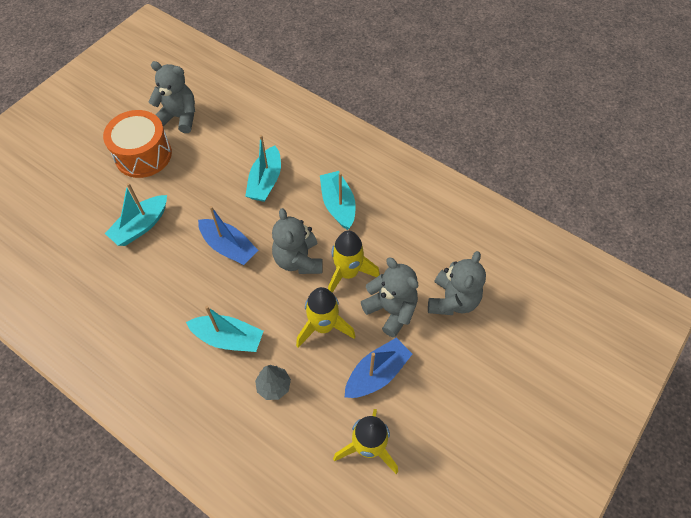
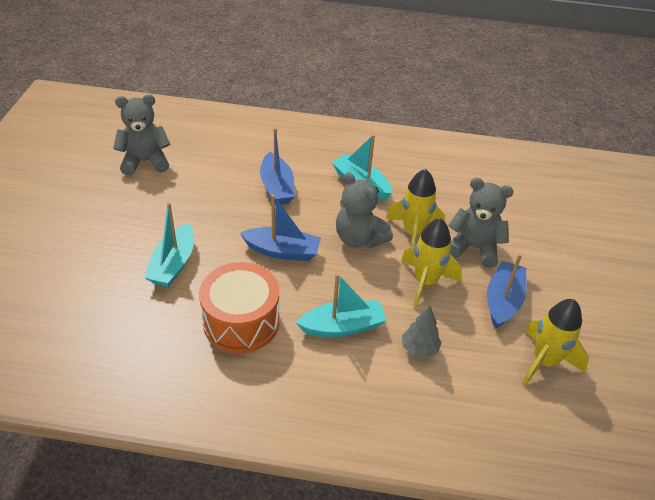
camera: 30 degrees left, 15 degrees down
(143, 155) = (128, 203): orange drum -> orange drum (241, 322)
(265, 181) = (277, 187): turquoise boat -> blue boat
(452, 300) = (518, 222): grey teddy bear -> none

